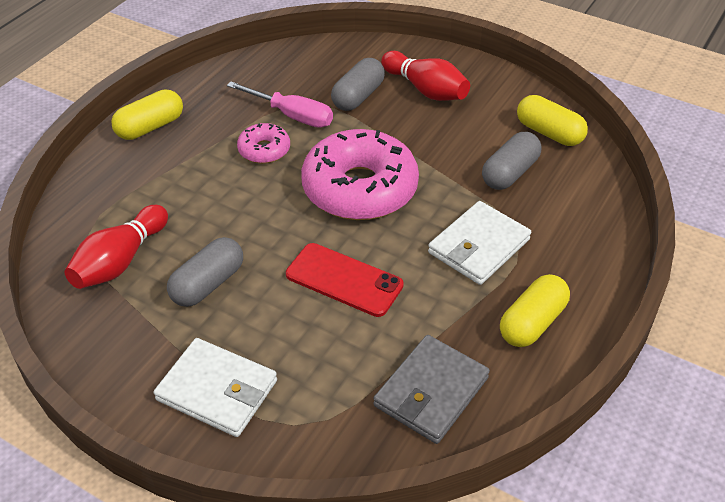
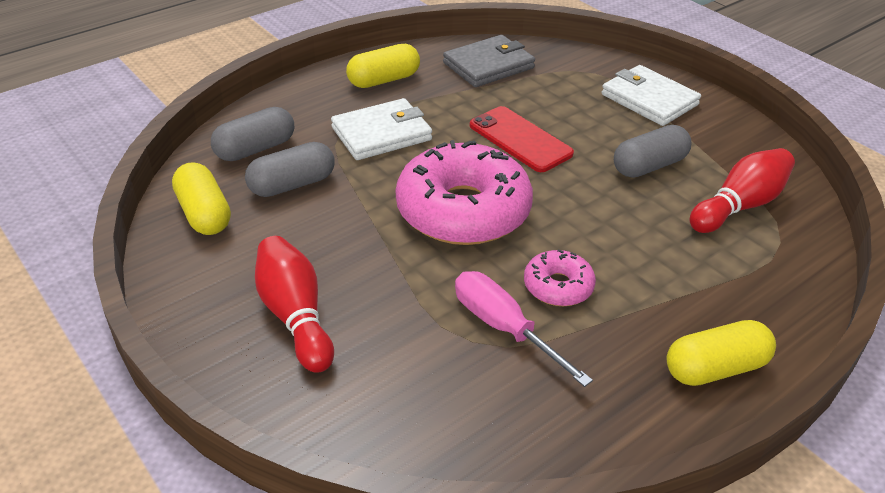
camera: 160 degrees left, 5 degrees down
(358, 96) = (396, 333): grey capsule -> grey capsule (255, 149)

